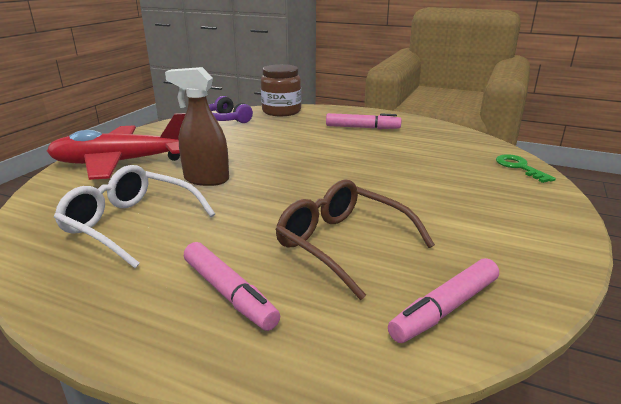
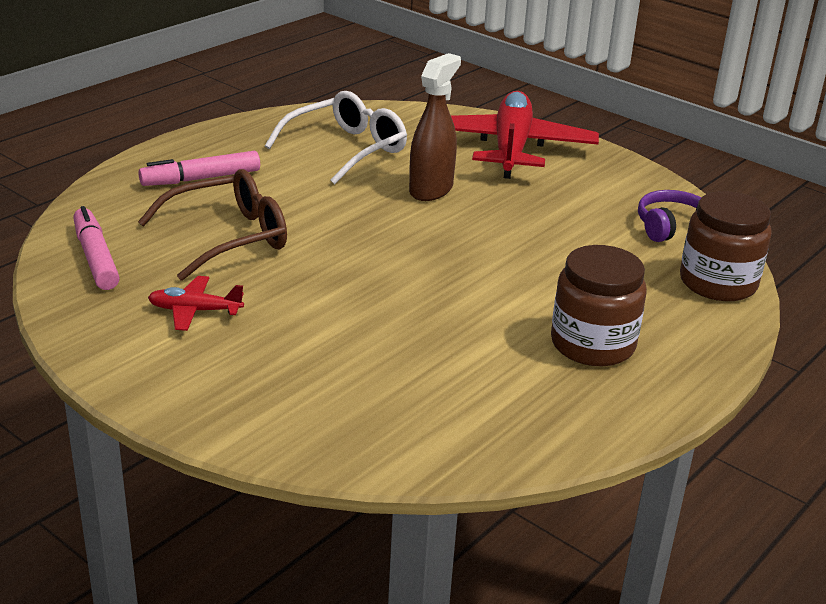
camera: 105 degrees right, 5 degrees up
(362, 128) = (592, 344): pink marker -> brown jar
(461, 231) = (195, 311): none -> red plane
(519, 167) = (326, 443): green key -> none

